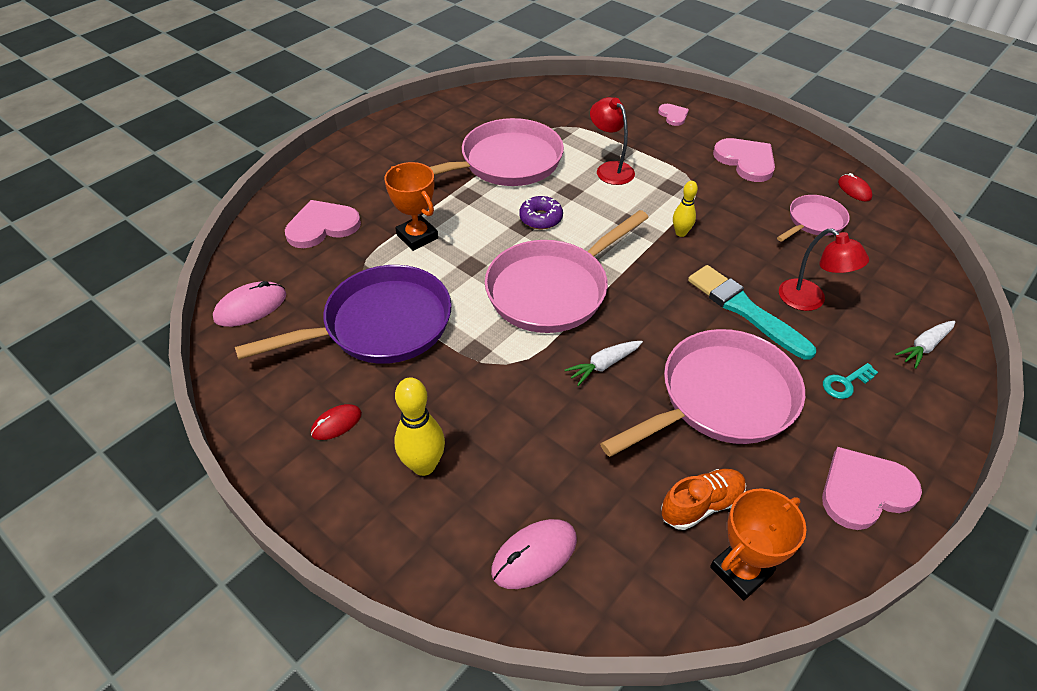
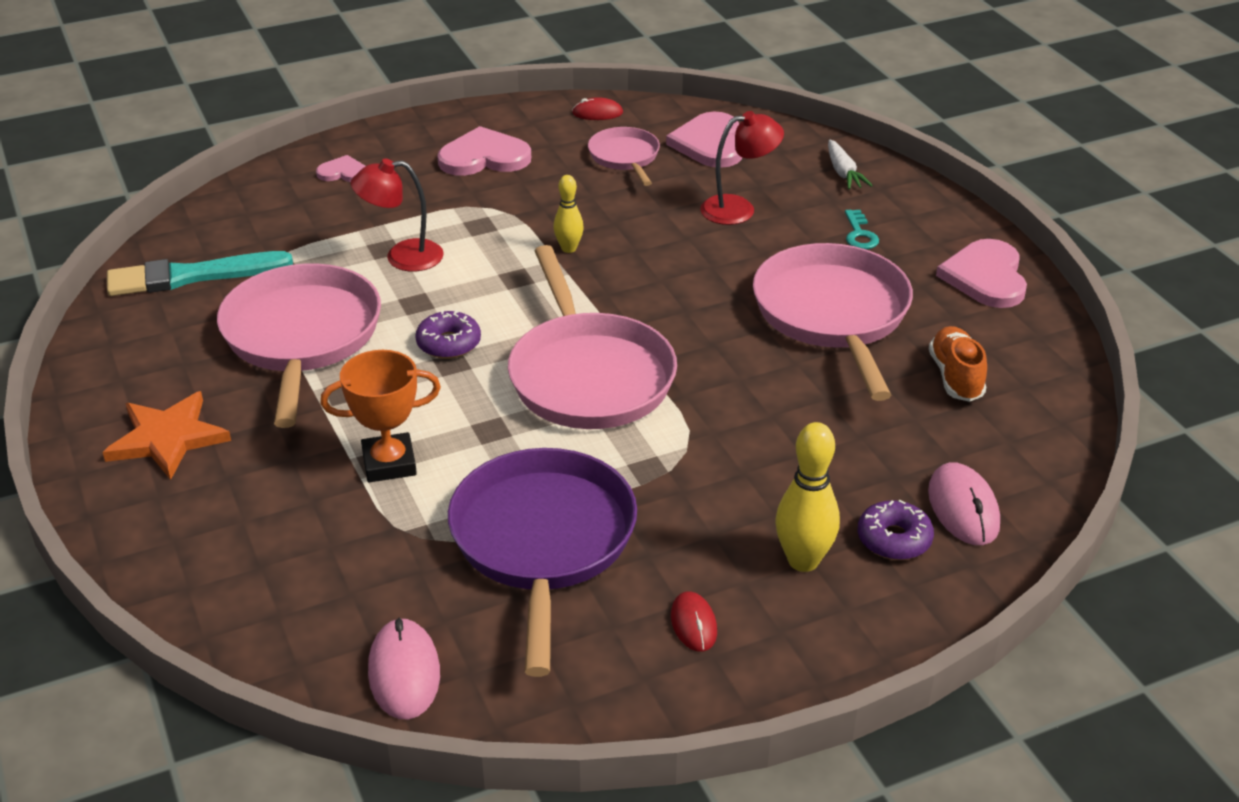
camera: 65 degrees left, 10 degrees down
(322, 226) = (278, 556): pink heart -> pink heart (710, 143)
(393, 153) = (167, 438): none -> orange star
(473, 516) = (894, 539): none -> purple donut
(603, 365) = (737, 377): white carrot -> none
(741, 570) = (1037, 380): orange trophy -> none
(745, 310) = (723, 253): turquoise brush -> turquoise brush (192, 276)

